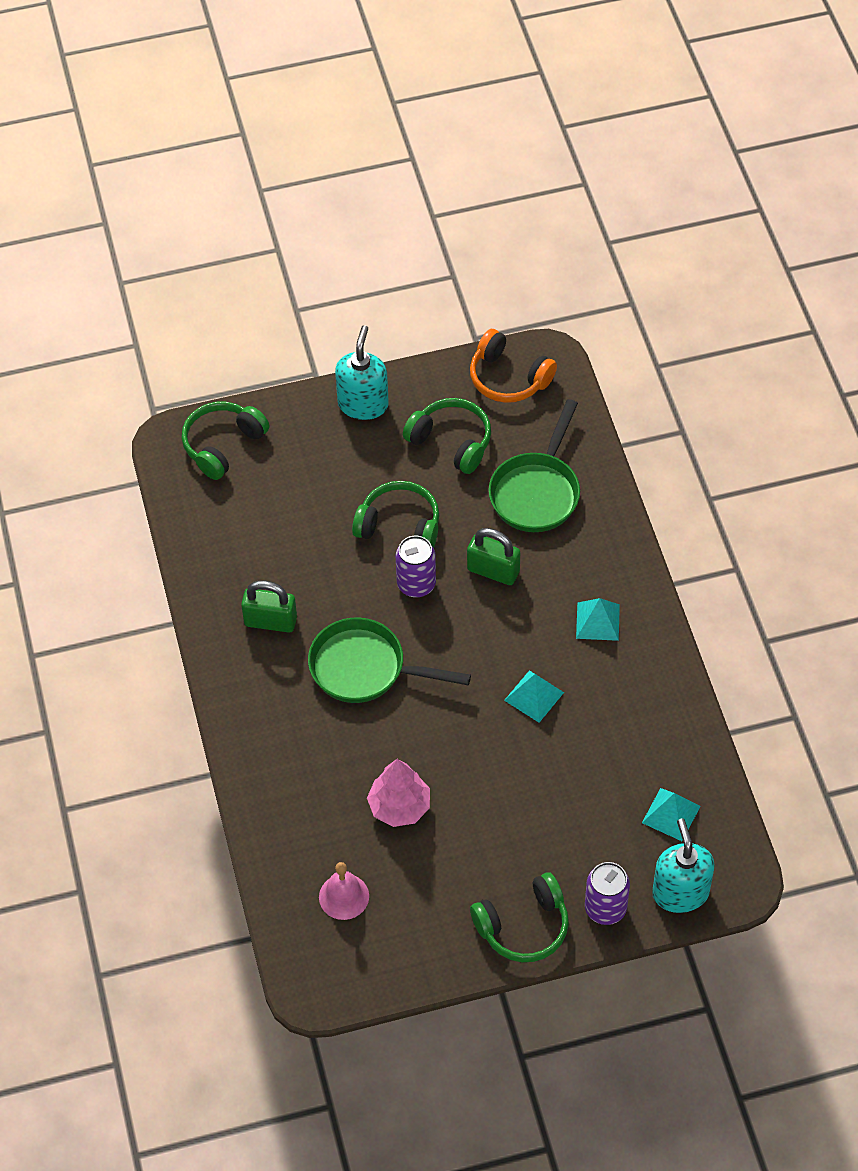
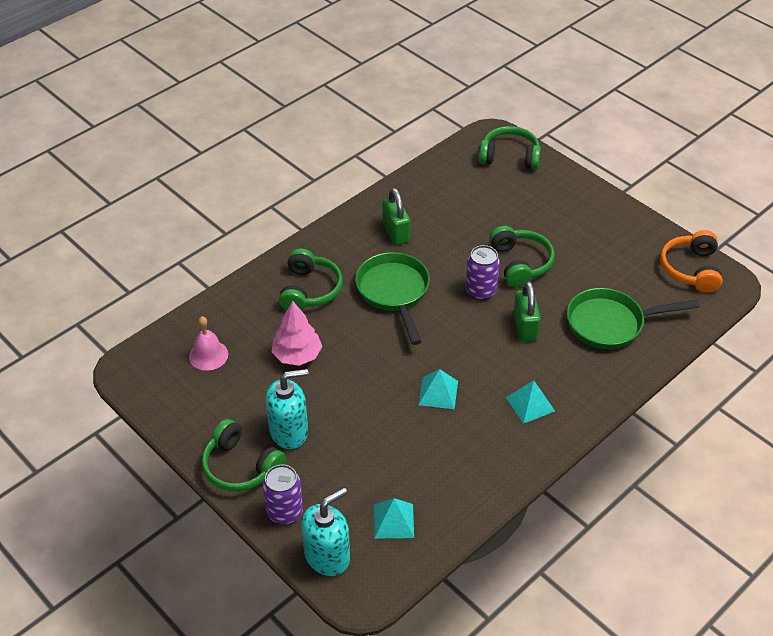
camera: 60 degrees right, 10 degrees down
(363, 404) = (600, 206): turquoise soap dispenser -> turquoise soap dispenser (289, 431)
(451, 442) = (611, 261): green headphones -> green headphones (309, 290)

